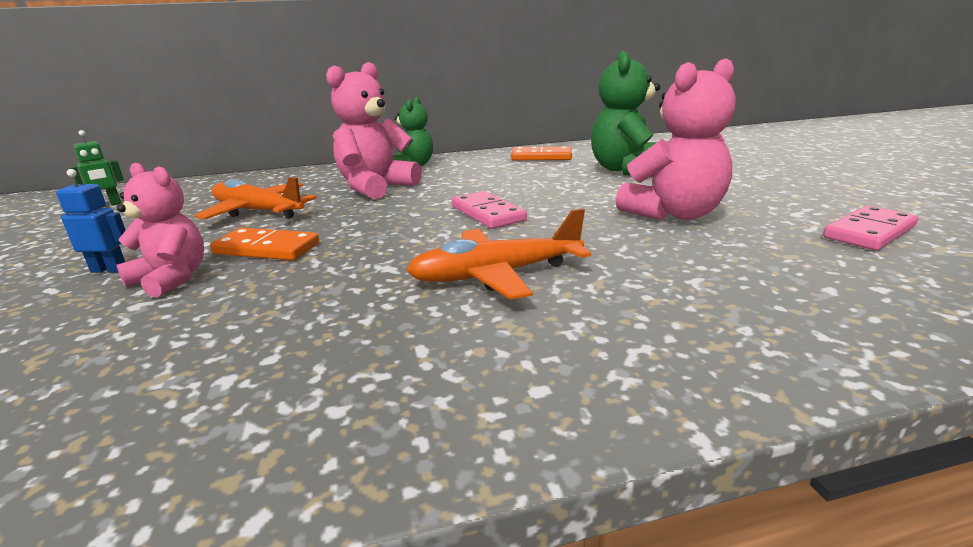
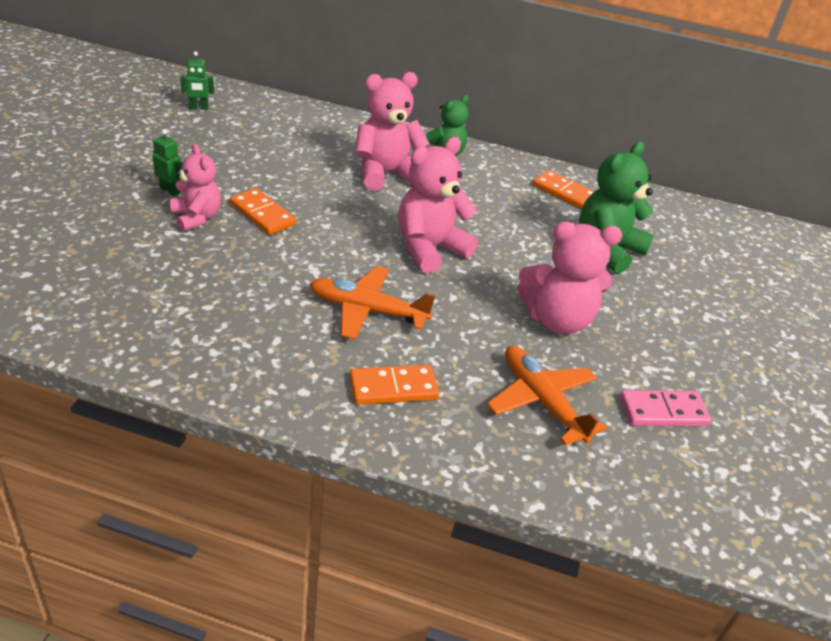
camera: 25 degrees right, 15 degrees up
(109, 270) = (170, 191): blue robot -> green robot
(257, 211) = (284, 166): orange plane -> orange plane (541, 401)
(488, 213) = (429, 249): pink domino -> pink teddy bear
(637, 327) = (393, 387): none -> orange domino

